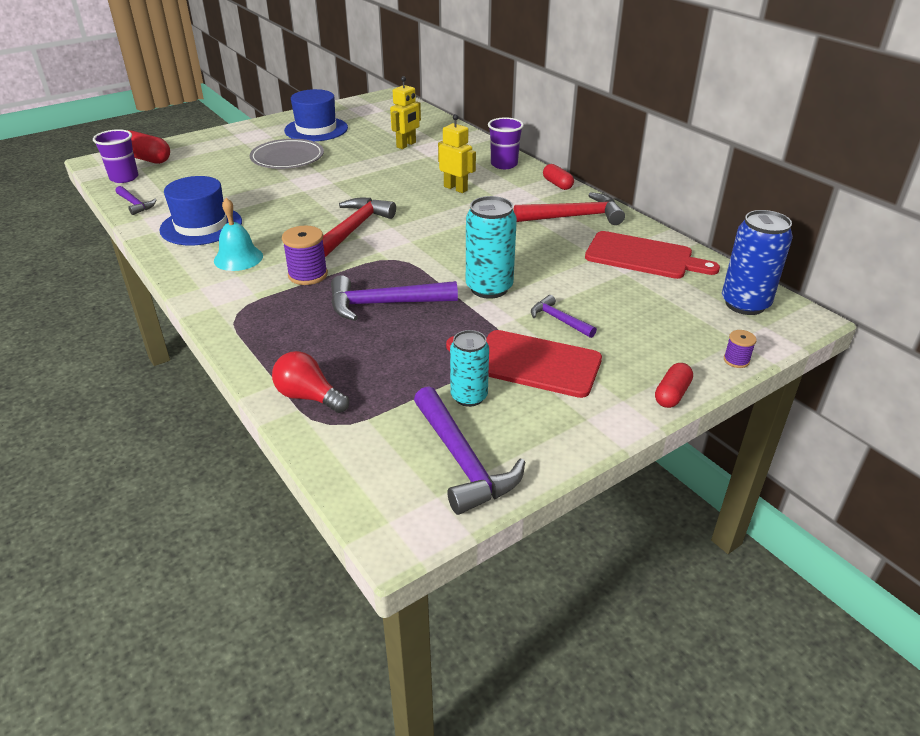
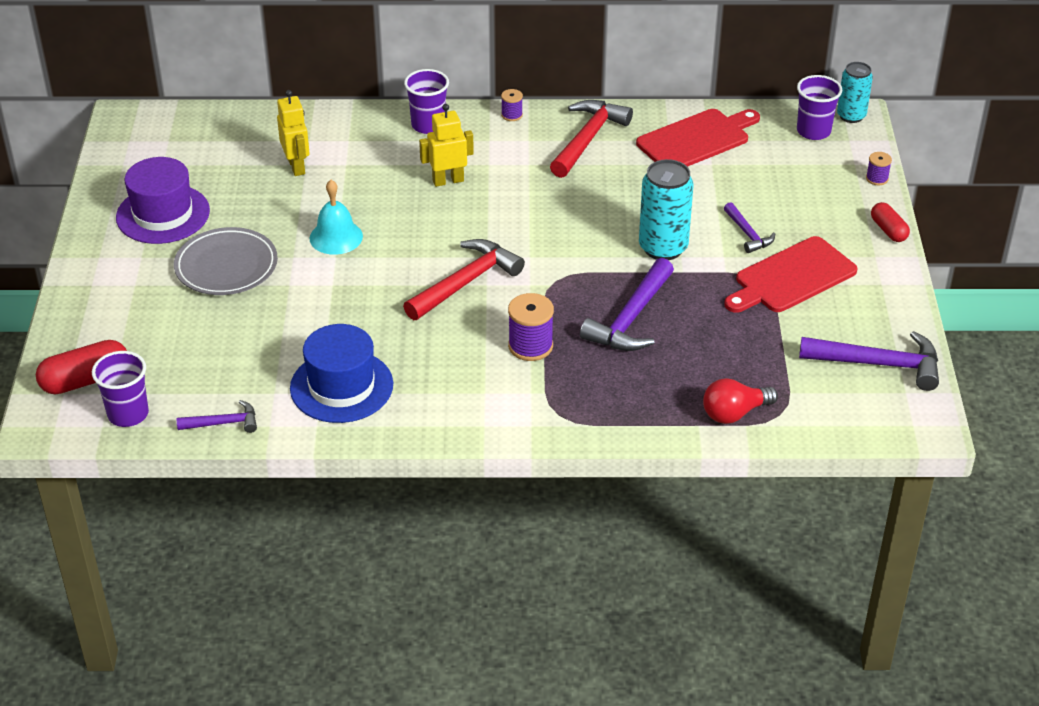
camera: 55 degrees left, 5 degrees up
(238, 258) = (447, 381): turquoise bell -> turquoise bell (336, 237)
(316, 129) = (163, 214): blue hat -> purple hat
(354, 229) = (465, 282): red hammer -> red hammer turned 75 degrees clockwise
(469, 397) = (807, 328): turquoise can -> turquoise can (851, 116)
(557, 184) = (512, 115): red capsule -> purple spool
(559, 320) = (748, 234): purple hammer -> purple hammer turned 105 degrees counterclockwise
(745, 304) = (813, 131): blue can -> purple cup

